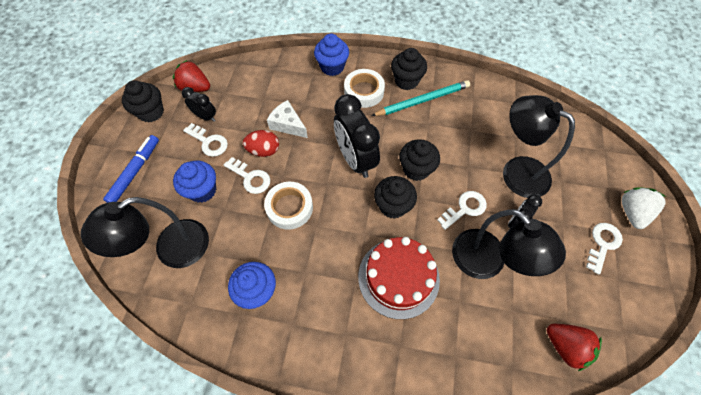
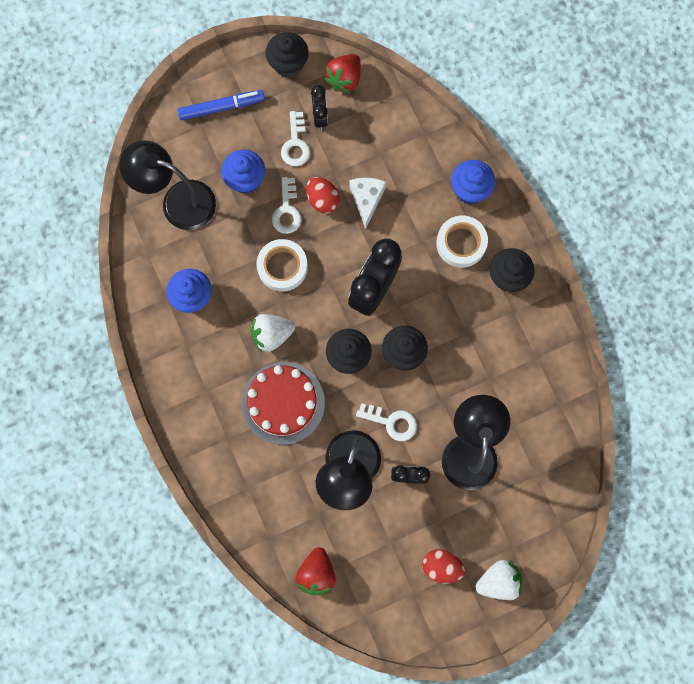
camera: 55 degrees right, 15 degrees up
(195, 88) = (344, 79): red strawberry -> red strawberry turned 135 degrees counterclockwise
(336, 250) = (272, 335): none -> white strawberry
(422, 100) = (493, 309): turquoise pencil -> none
(602, 244) = (441, 566): white key -> red egg

